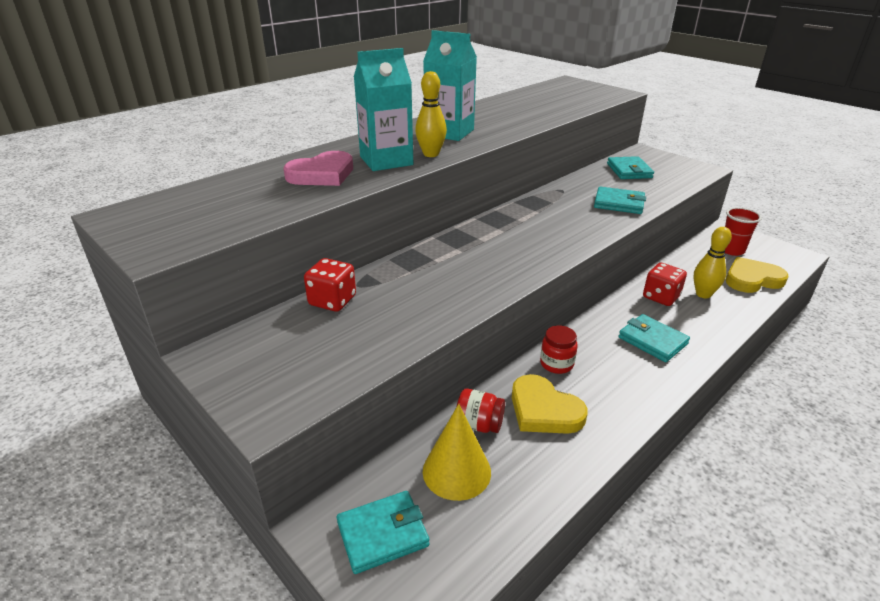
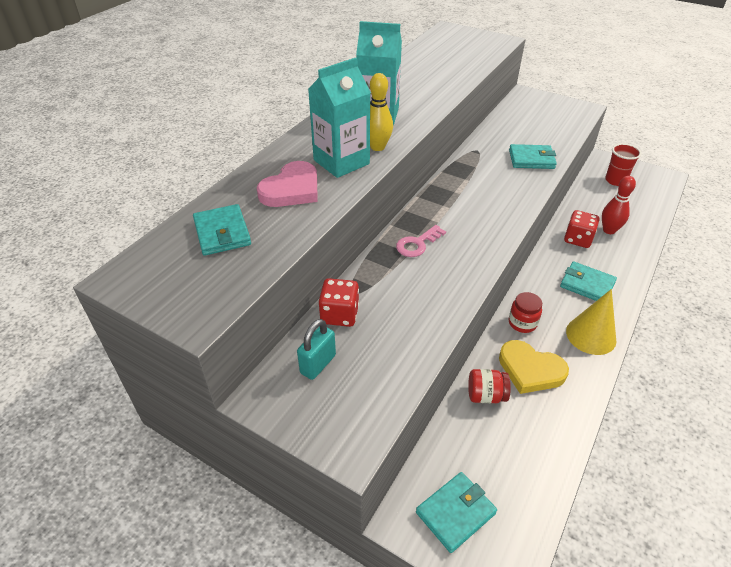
camera: 15 degrees left, 10 degrees up
(283, 338) = (318, 364): none -> turquoise padlock
(450, 256) = (417, 244): none -> pink key
(456, 471) = (487, 442): yellow cone -> yellow cone (591, 335)
(629, 171) = (524, 119): turquoise wallet -> turquoise wallet (222, 233)
(703, 294) = (609, 230): yellow bowling pin -> red bowling pin
(752, 279) = (640, 208): yellow heart -> none

